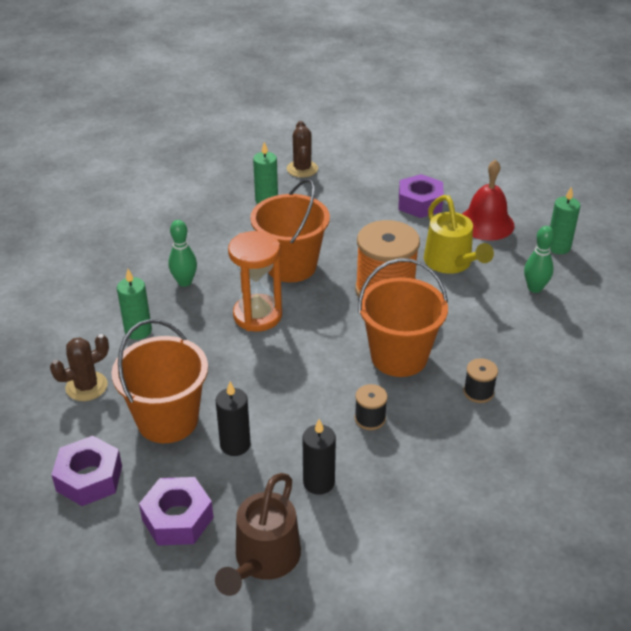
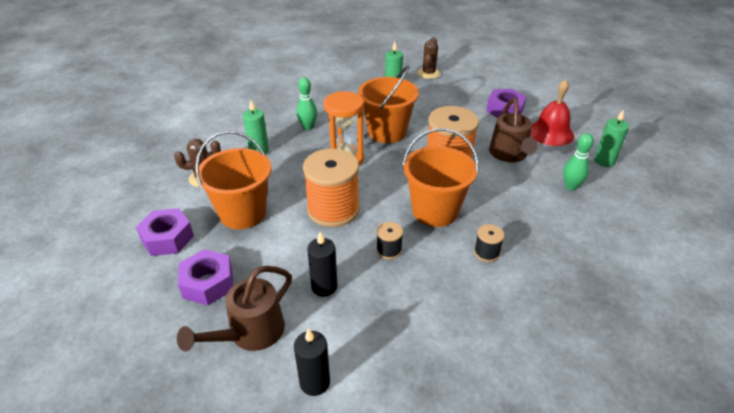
camera: 20 degrees right, 0 degrees up
(235, 445) = (279, 242): black candle -> black candle (314, 382)
(278, 386) = (333, 209): none -> orange spool
(451, 263) = (509, 155): yellow watering can -> brown watering can

